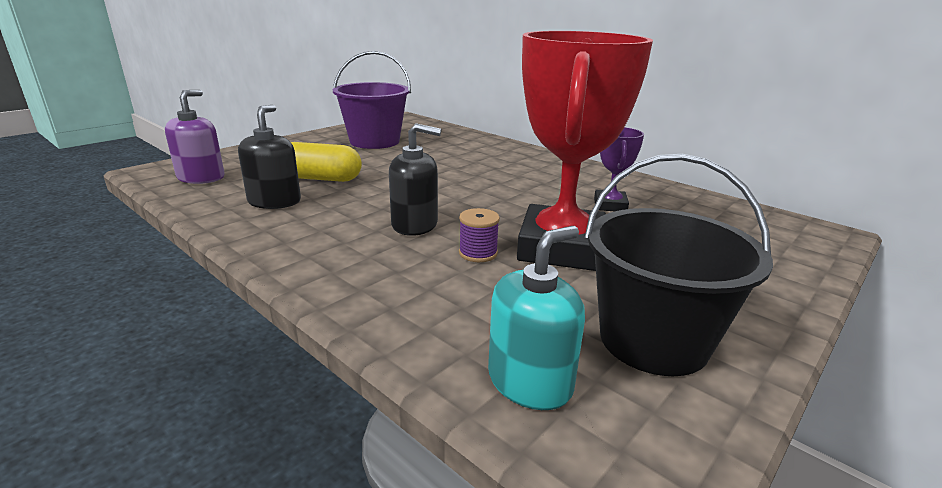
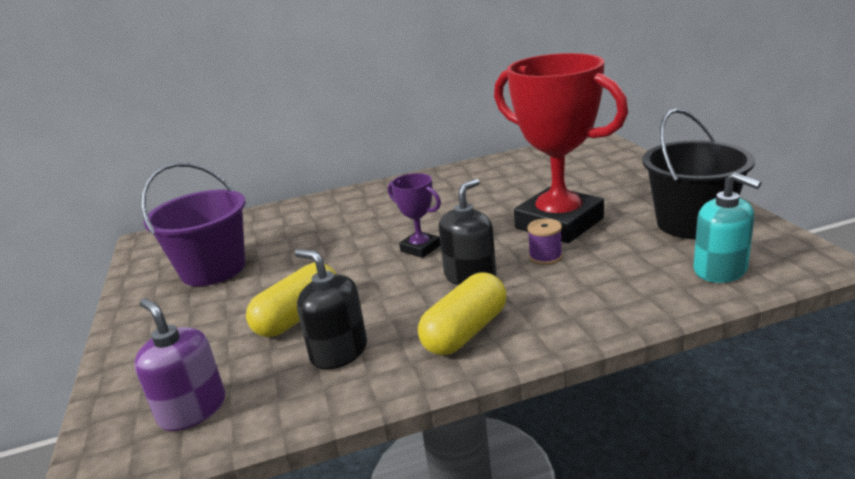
camera: 55 degrees left, 0 degrees up
(315, 241) = (465, 332): none -> yellow capsule
(530, 381) = (720, 270): turquoise soap dispenser -> turquoise soap dispenser turned 150 degrees clockwise
(610, 205) = (502, 189): purple trophy -> purple trophy (420, 248)

